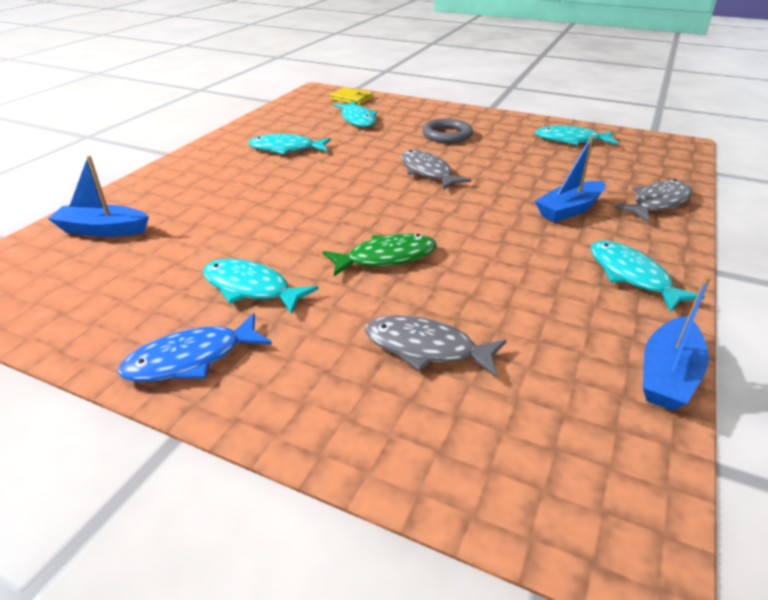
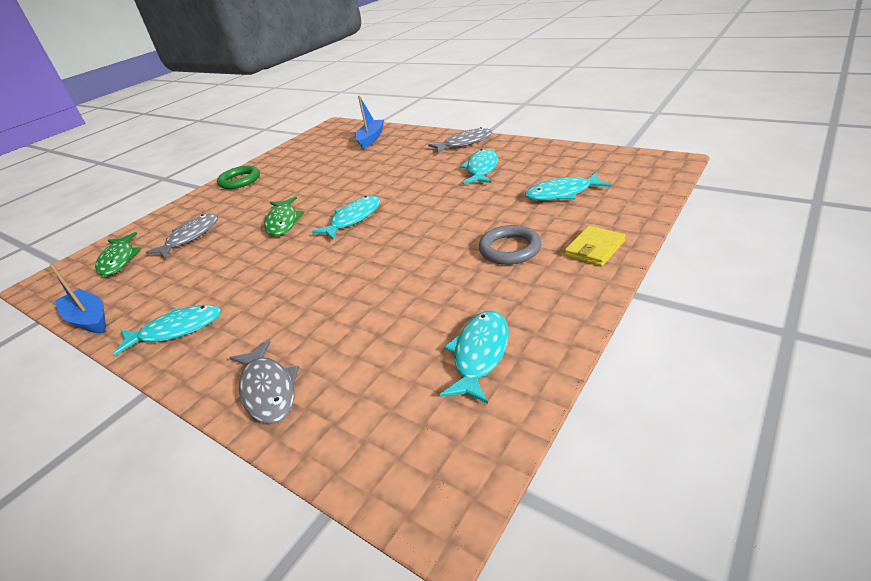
camera: 105 degrees right, 0 degrees up
(191, 359) = (240, 180): blue fish -> green ring
(251, 288) = (283, 185): turquoise fish -> turquoise fish (353, 219)
(351, 99) = (640, 184): yellow wallet -> yellow wallet (594, 248)
(427, 172) = (410, 236): grey fish -> grey fish (464, 143)
(513, 428) = (119, 260): none -> green fish
(569, 210) = (294, 315): blue boat -> none

